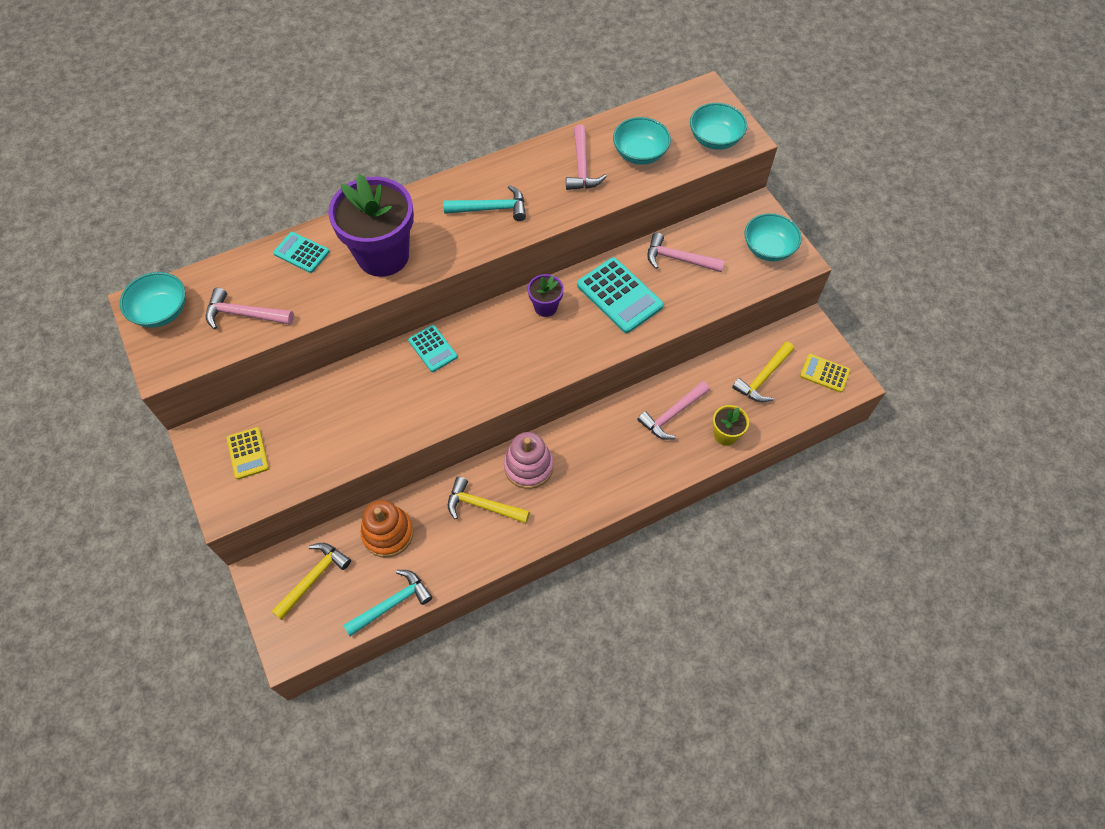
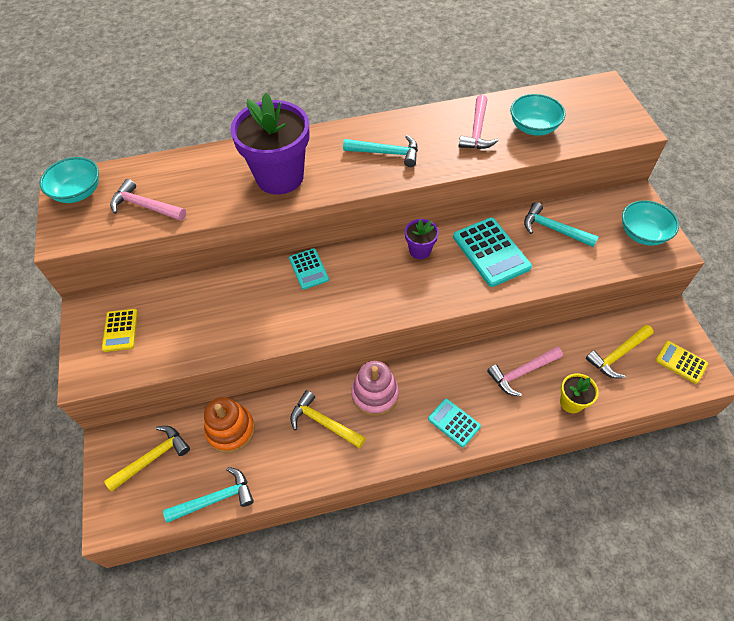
camera: 15 degrees right, 5 degrees down
(301, 253) = (210, 164): turquoise calculator -> turquoise calculator (454, 423)
(678, 259) = (553, 229): pink hammer -> turquoise hammer
(715, 139) = (607, 125): turquoise bowl -> none

